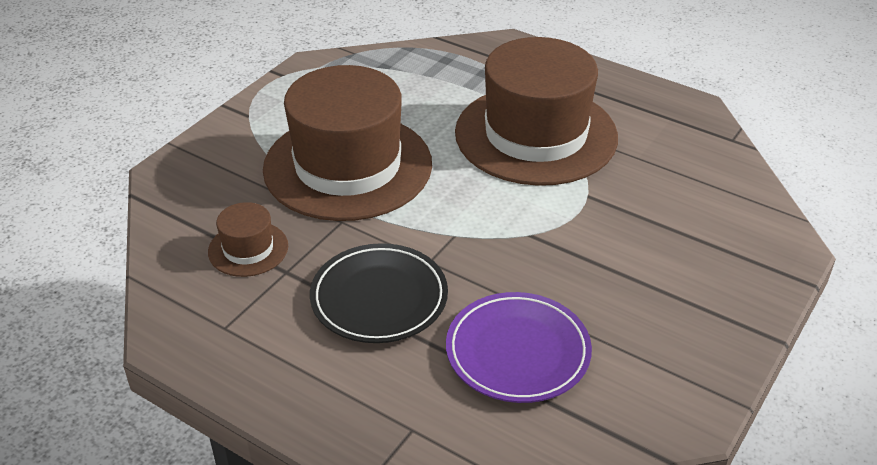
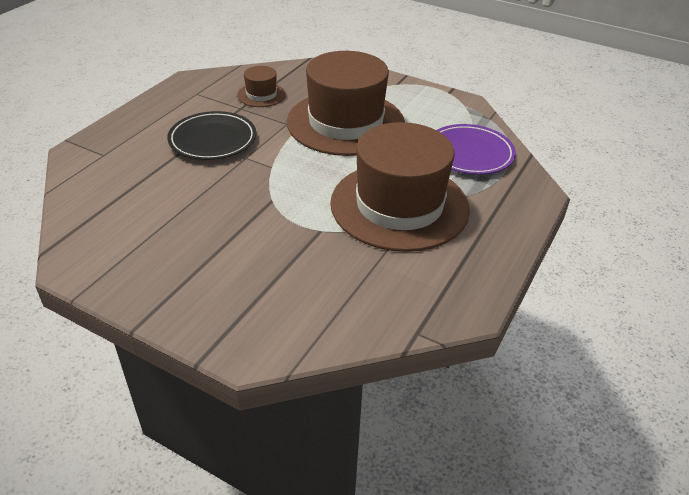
camera: 85 degrees right, 0 degrees up
(517, 352) = (154, 193): purple plate -> purple plate (469, 153)

